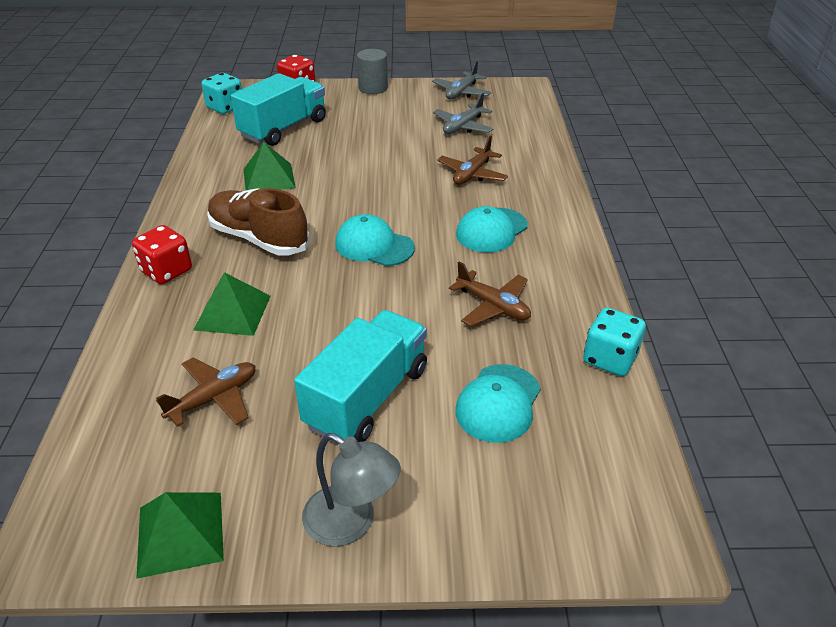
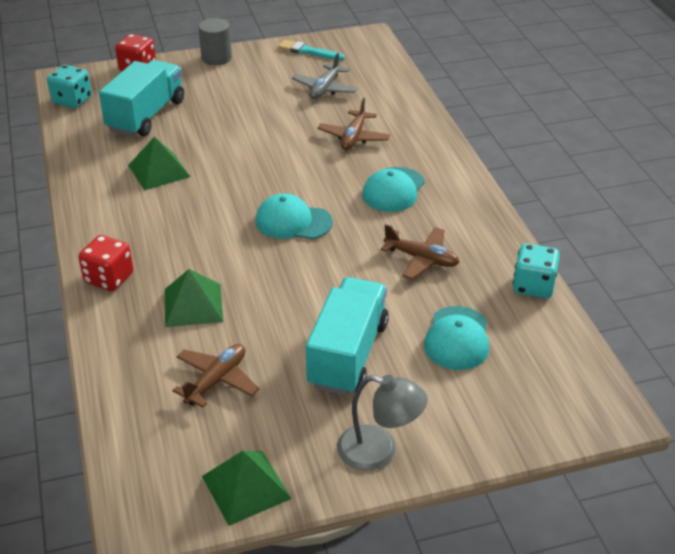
camera: 15 degrees left, 0 degrees up
(259, 238) = (181, 232): brown shoe -> none
(461, 92) = (308, 51): grey plane -> turquoise brush

